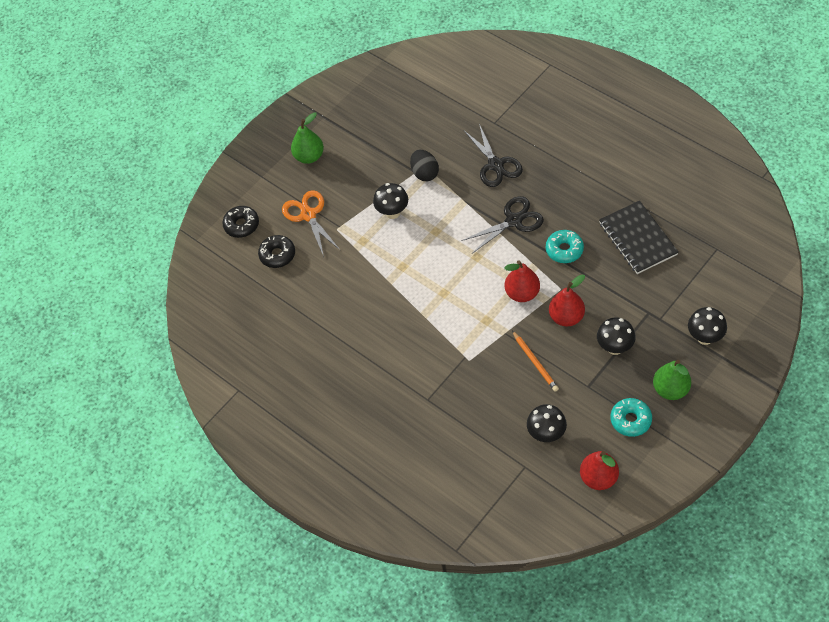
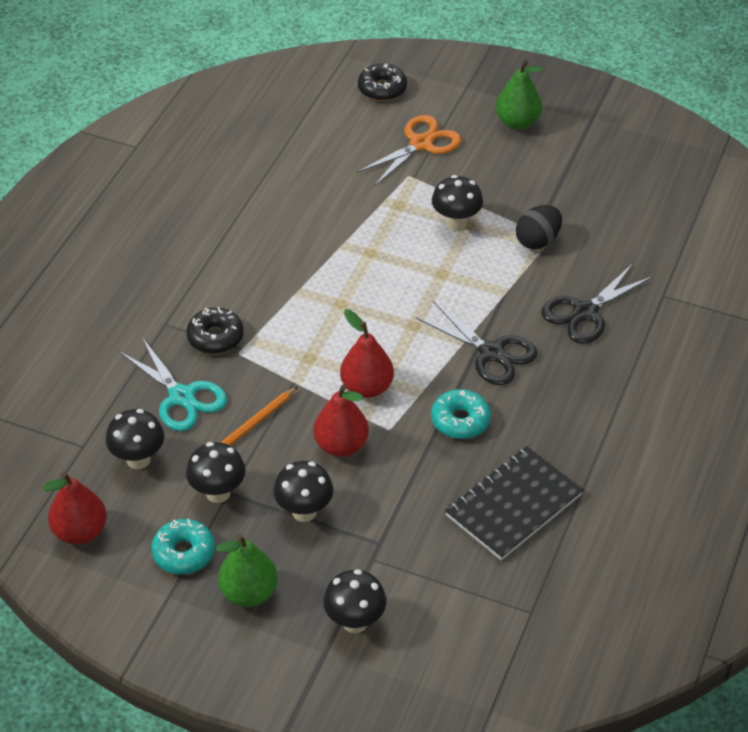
camera: 65 degrees right, 10 degrees down
(277, 255) = (347, 131): black donut -> black donut (215, 337)
(498, 400) = (182, 397): none -> turquoise scissors
(587, 393) = (218, 493): none -> black mushroom

